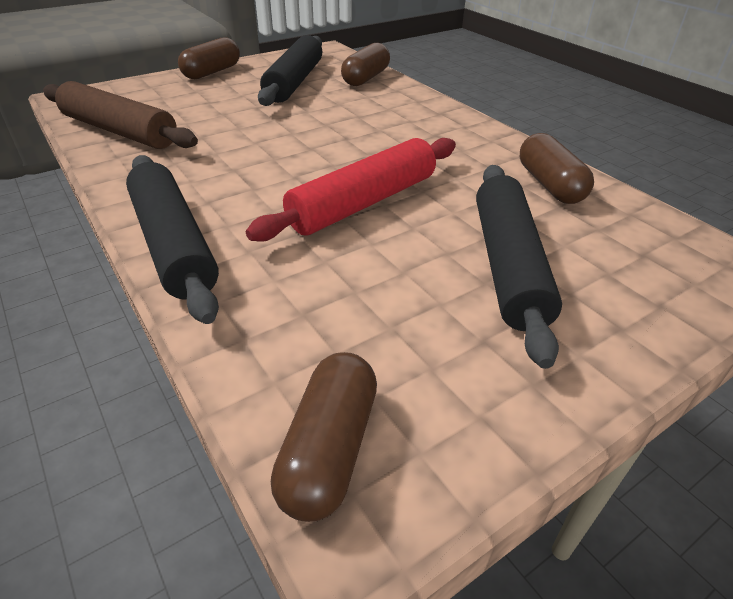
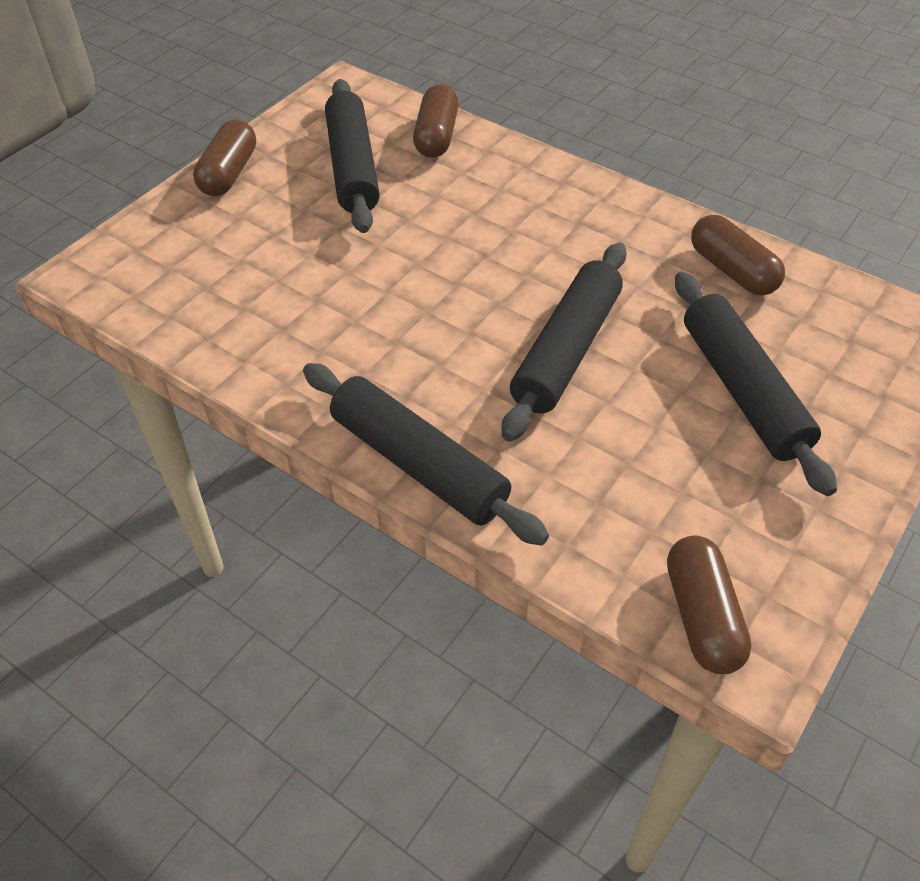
camera: 20 degrees left, 10 degrees up
(119, 131) = (207, 318): brown rolling pin -> none
(363, 203) = (566, 350): red rolling pin -> black rolling pin

